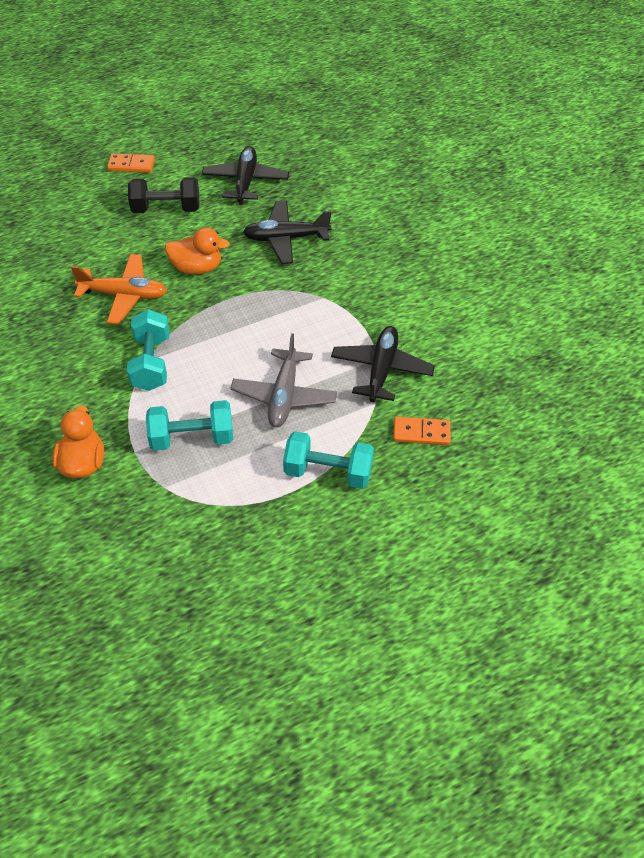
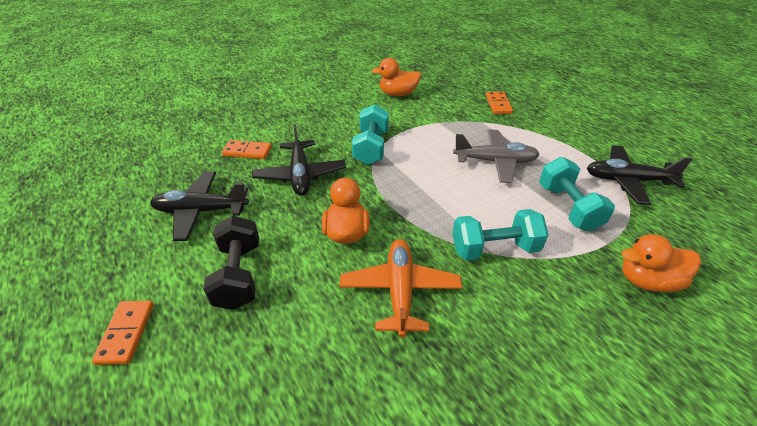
camera: 95 degrees left, 10 degrees down
(328, 472) = (554, 137): turquoise dumbbell -> turquoise dumbbell (371, 148)
(332, 201) = (247, 152): none -> orange domino
(381, 369) = (449, 120): black plane -> black plane (627, 180)
(455, 327) = (398, 94): none -> orange duck

